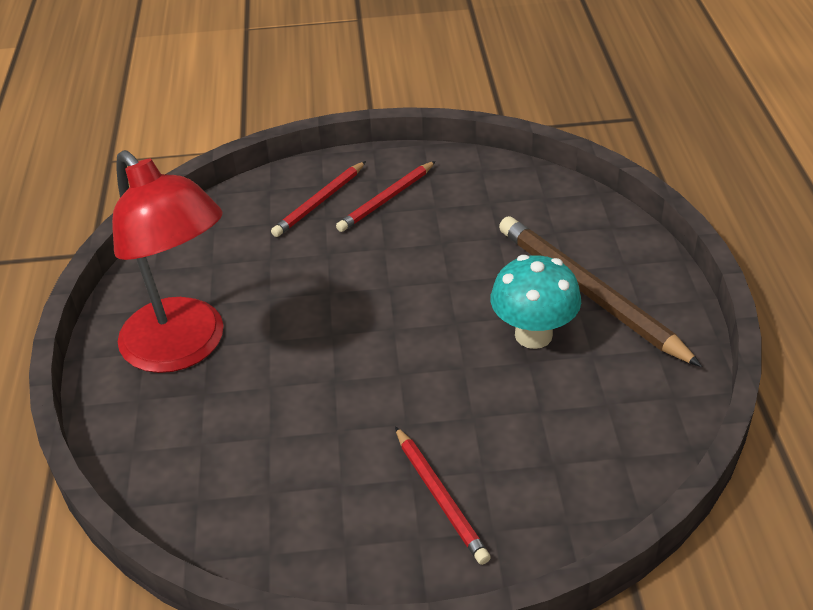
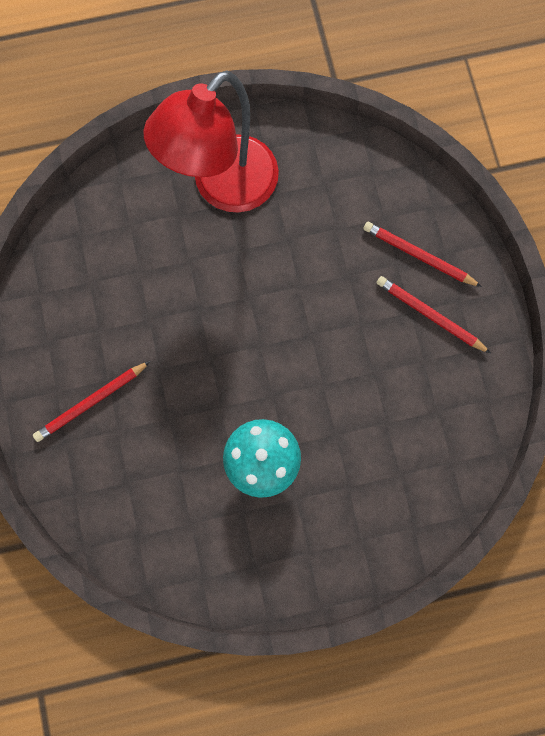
camera: 80 degrees right, 35 degrees up
(589, 293) = (319, 508): brown pencil -> none

